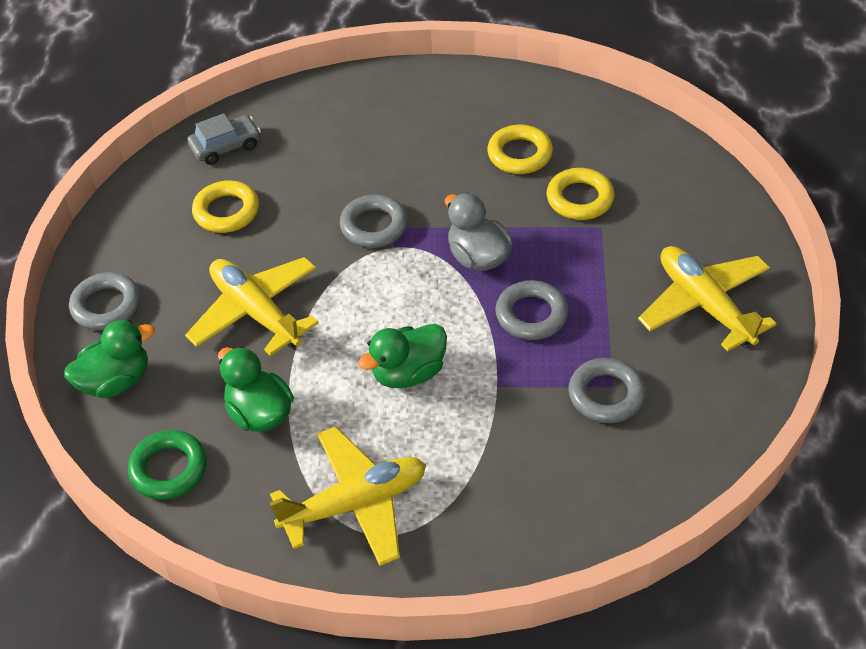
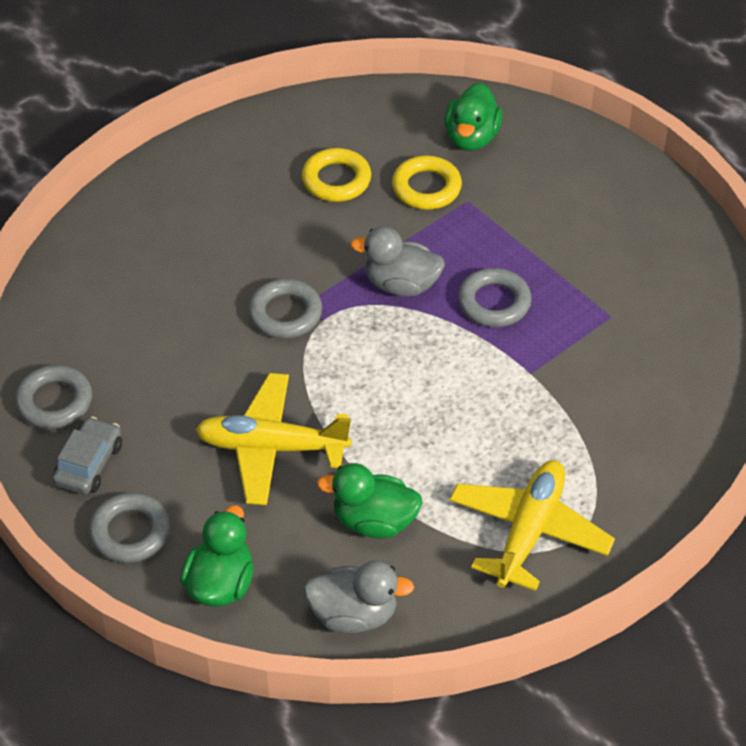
camera: 45 degrees left, 0 degrees up
(169, 469) = (354, 615): green ring -> grey duck
(226, 146) = (64, 329): grey car -> grey car (89, 464)
(226, 211) = (138, 384): yellow ring -> none
(408, 373) = (453, 409): green duck -> green duck (471, 138)
(606, 395) = (614, 325): grey ring -> grey ring (54, 402)
(704, 305) = (608, 213): yellow plane -> none

